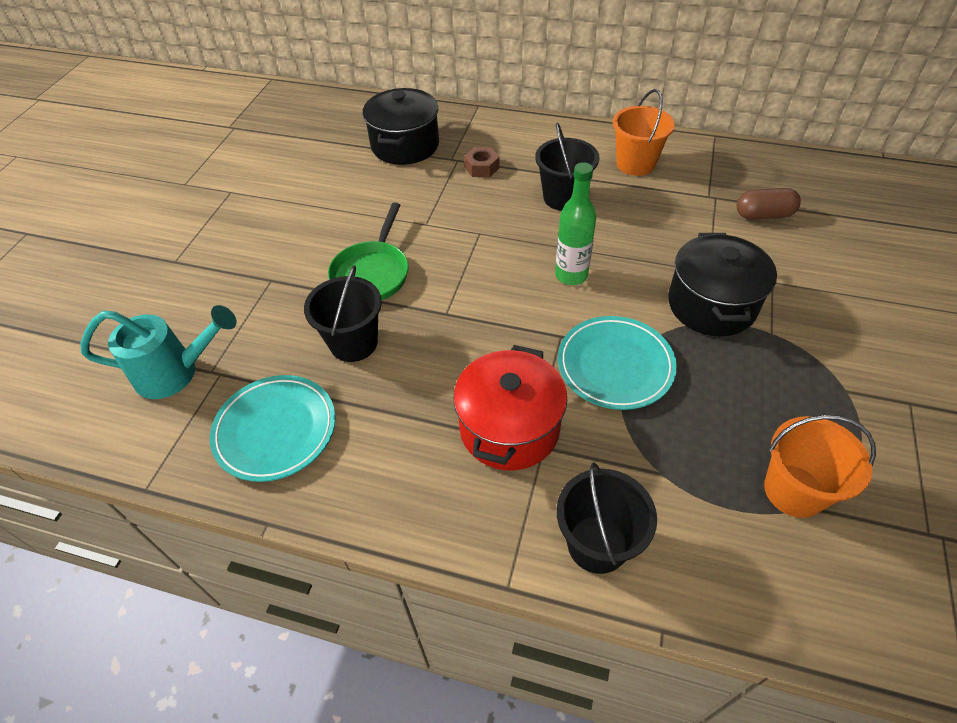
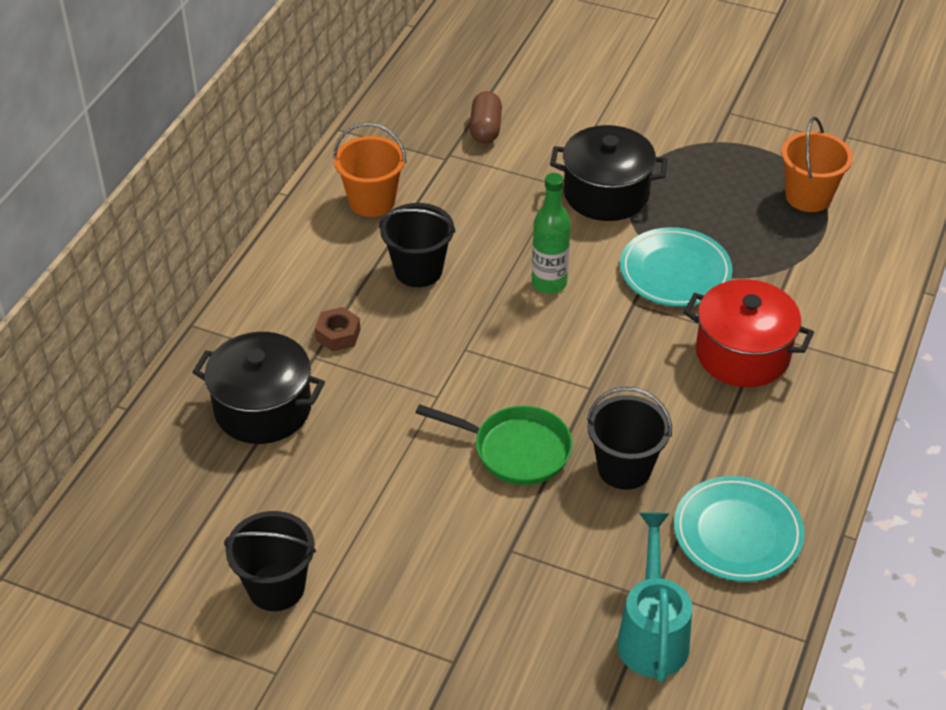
camera: 85 degrees left, 5 degrees down
(597, 544) = (856, 314): black bucket -> black bucket (276, 587)

